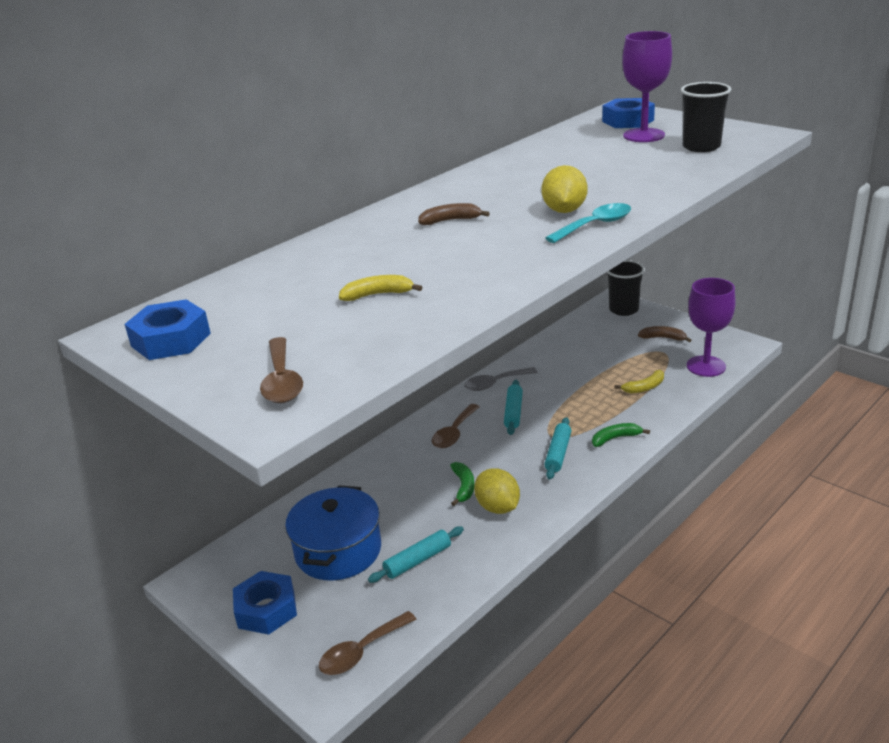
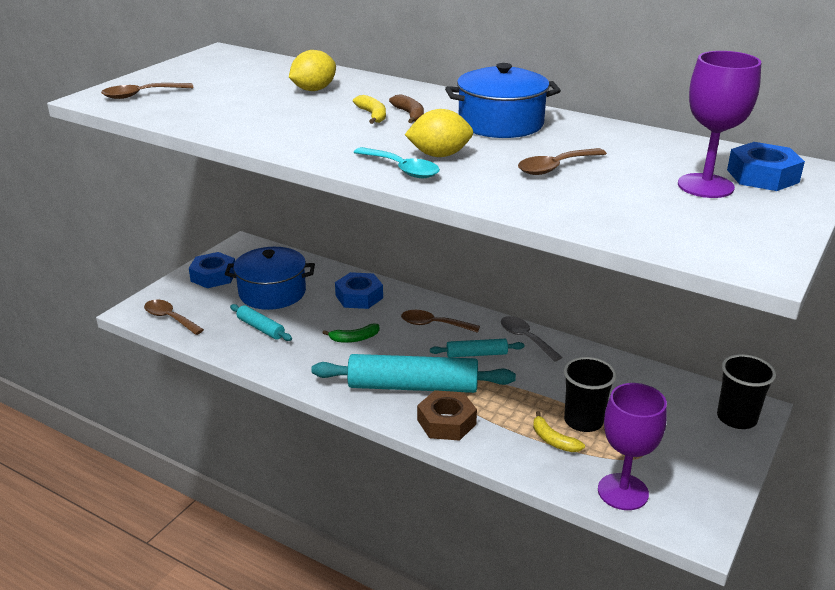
camera: 75 degrees right, 0 degrees up
(171, 340) = (206, 64): blue nut -> blue nut (359, 297)
(378, 294) = (261, 105): yellow banana -> yellow banana (372, 115)
(492, 186) = (501, 123): none -> blue pot
(497, 507) = (328, 359): yellow lemon -> yellow lemon (314, 90)
(558, 453) = (413, 386): turquoise rolling pin -> turquoise rolling pin, size x2.02
(601, 173) = (555, 167): none -> brown spoon
(615, 438) = (446, 422): green banana -> brown nut
(663, 338) = (678, 454): brown banana -> none
(701, 147) = (675, 219): black cup -> black cup (583, 421)

